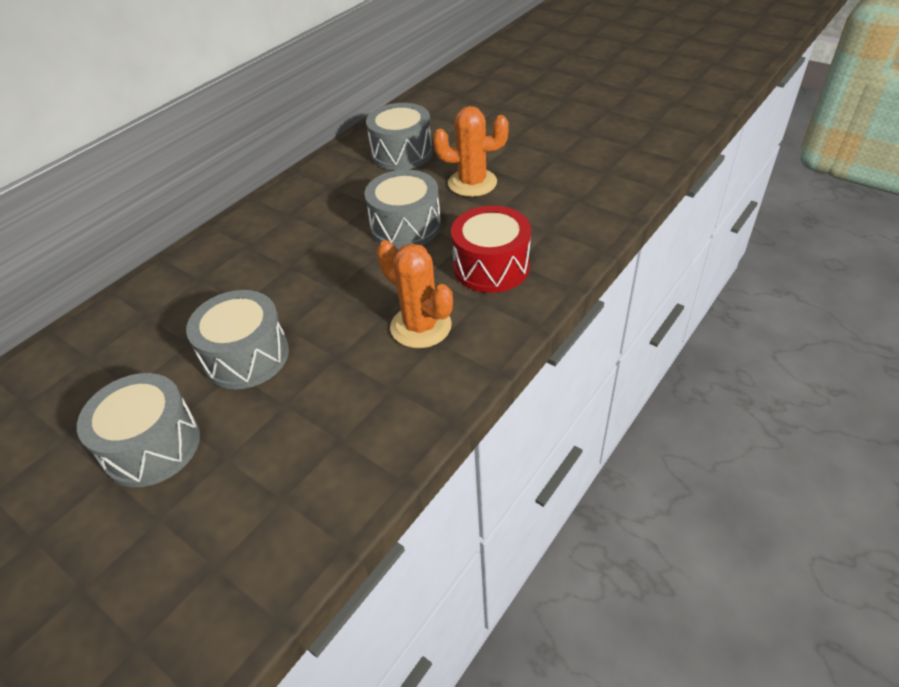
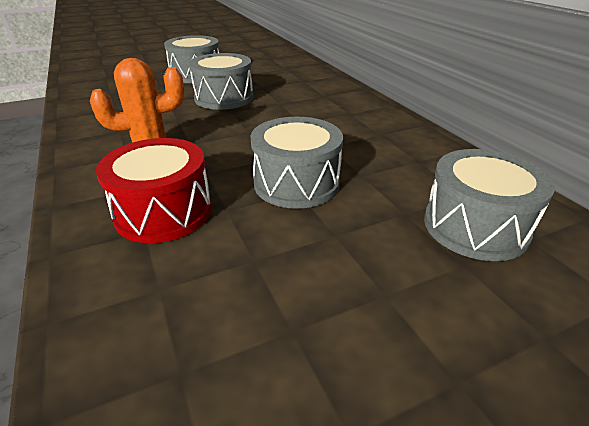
camera: 115 degrees right, 10 degrees down
(472, 183) = (343, 262): orange cactus -> none

